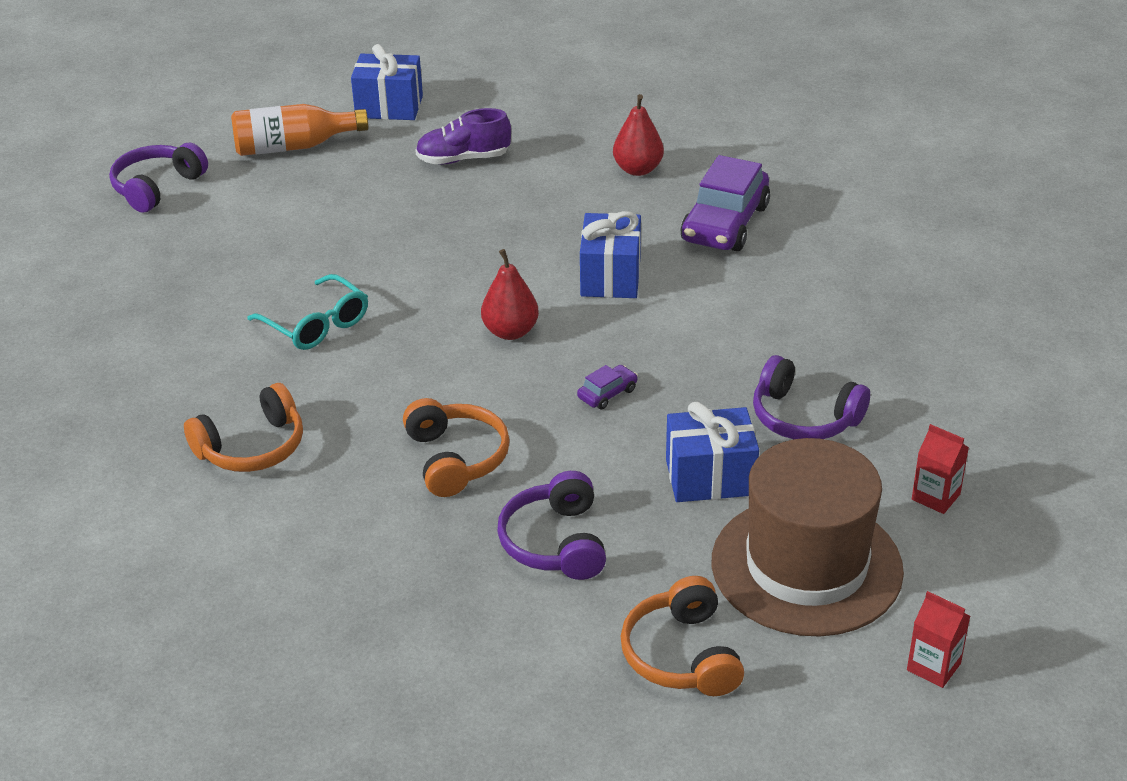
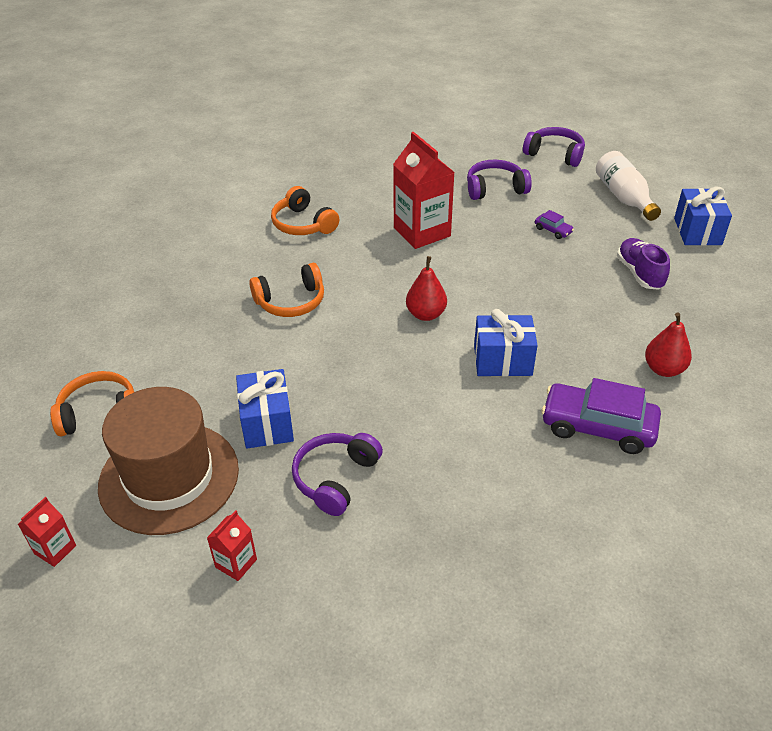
camera: 85 degrees right, 5 degrees up
(293, 146) = (624, 197): orange bottle -> white bottle
(316, 324) = (422, 232): turquoise glasses -> red carton
(555, 542) = (209, 350): purple headphones -> purple headphones (495, 189)
(607, 393) = (359, 366): purple car -> purple car (553, 230)

